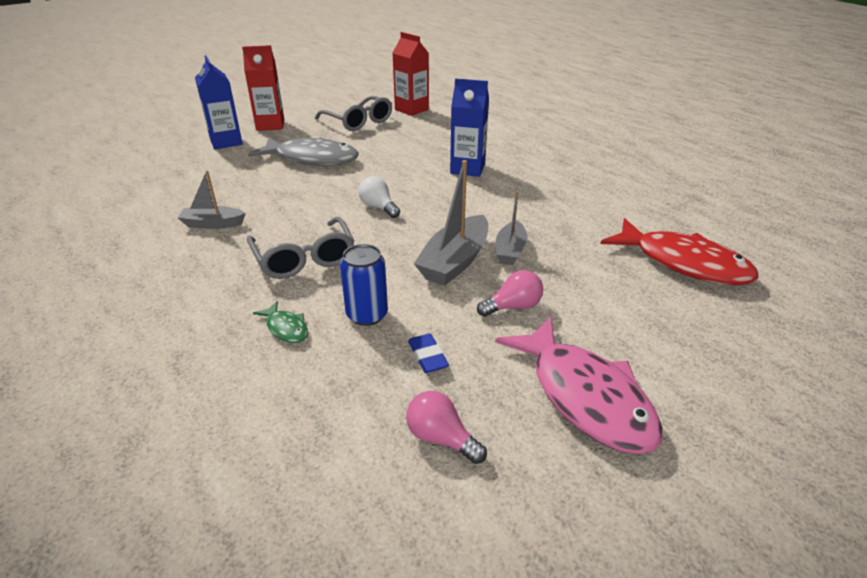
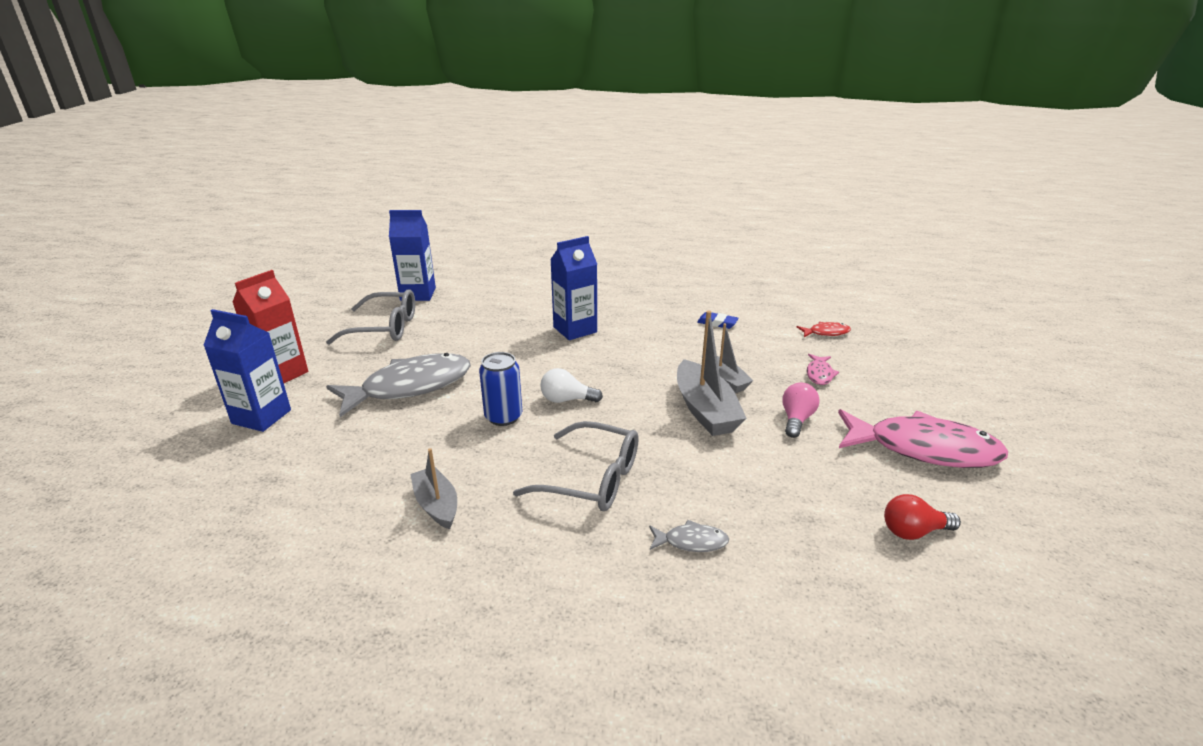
camera: 45 degrees left, 5 degrees down
(213, 224) = (436, 505): grey boat -> grey boat turned 105 degrees clockwise
(286, 328) = (691, 542): green fish -> grey fish
(367, 315) = (725, 489): blue can -> blue can (503, 417)
(411, 110) = (418, 294): red carton -> blue carton
(427, 356) = (814, 488): blue eraser -> blue eraser (717, 323)
(441, 438) = (913, 531): pink light bulb -> red light bulb
(605, 289) = (819, 374): none -> pink fish
(683, 263) = (826, 332): red fish -> red fish, size x0.43

